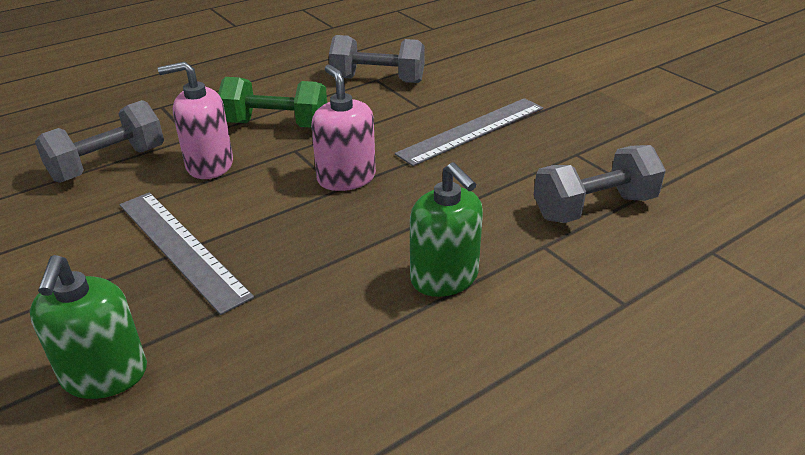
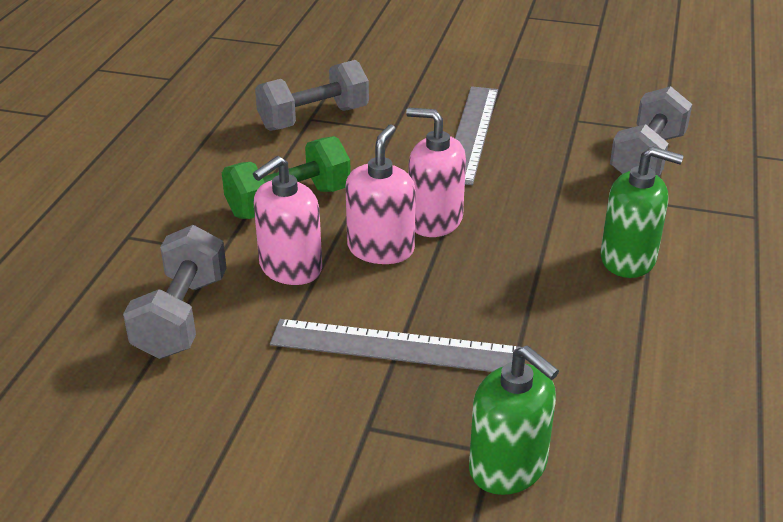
camera: 40 degrees left, 0 degrees up
(280, 180) = (381, 249): none -> pink soap dispenser

